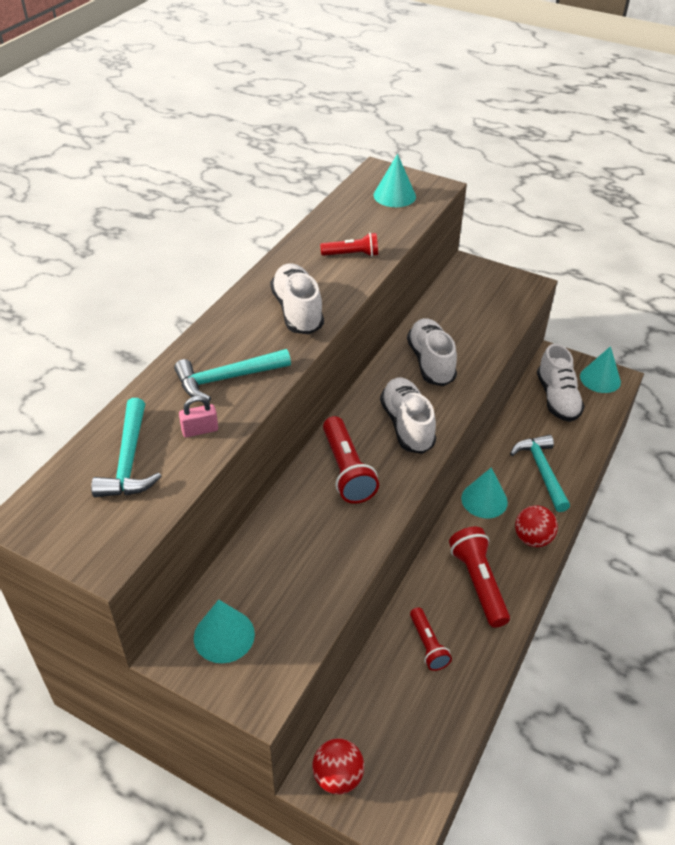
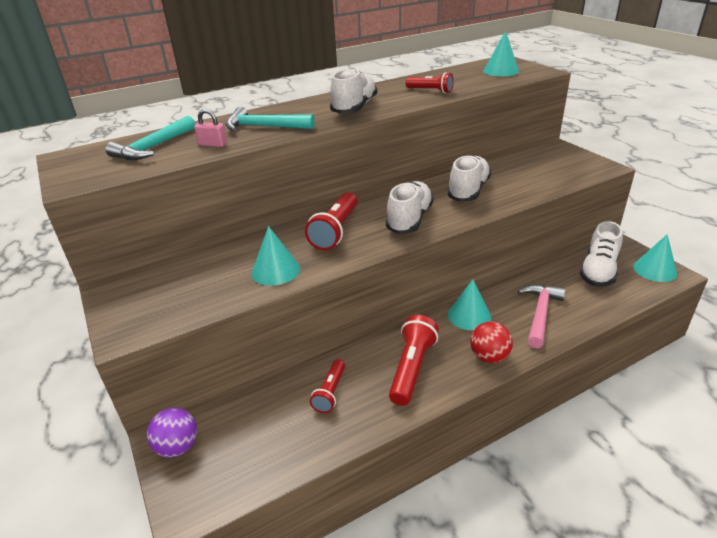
camera: 35 degrees right, 10 degrees down
(224, 635) = (148, 290): turquoise cone -> turquoise cone (276, 270)
(337, 776) = (178, 447): red ball -> purple ball
(541, 471) = (540, 314): turquoise hammer -> pink hammer

